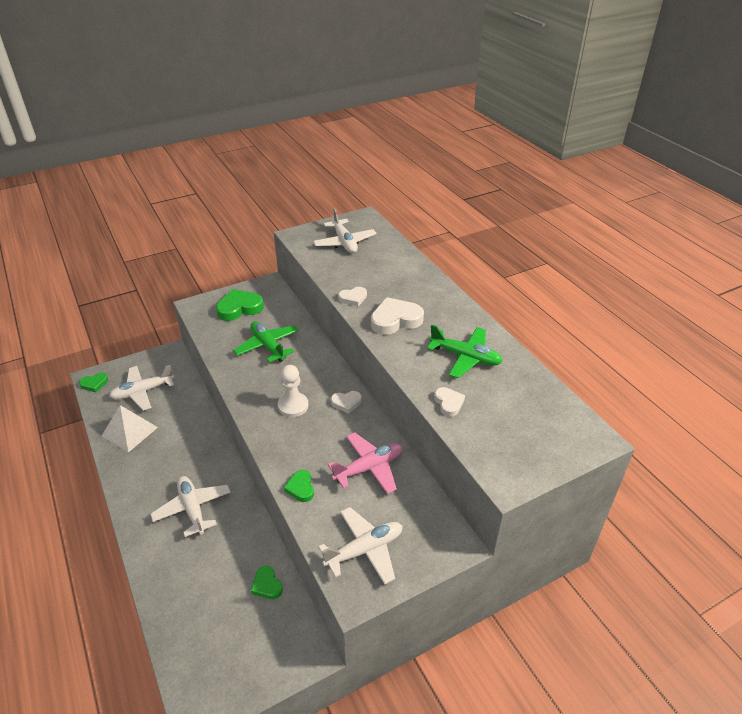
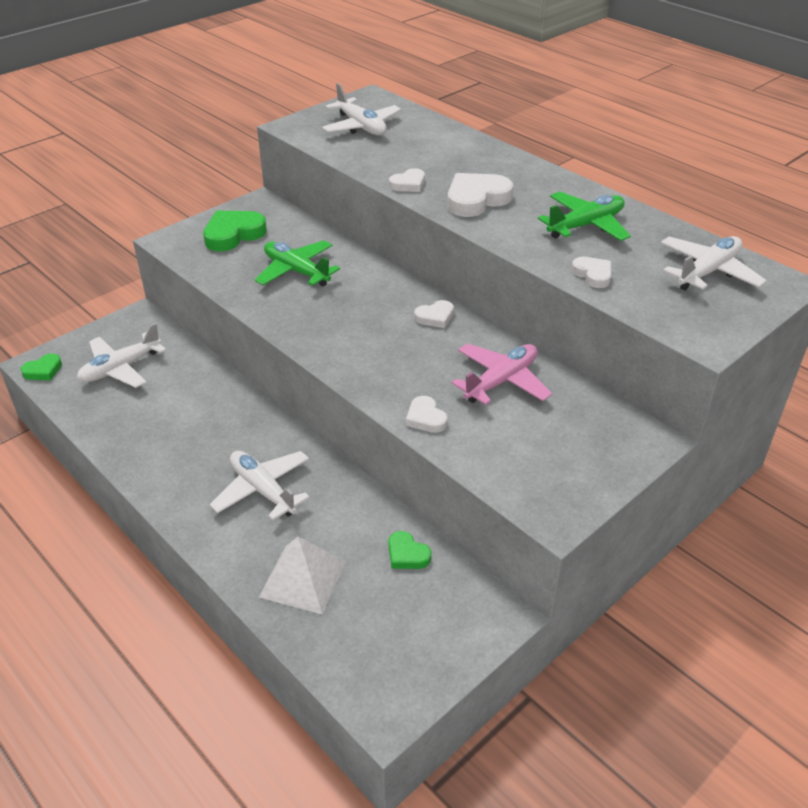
camera: 15 degrees left, 0 degrees up
(129, 431) = (126, 418): white pyramid -> white pyramid (303, 579)
(293, 406) = (367, 331): white pawn -> none
(301, 488) = (425, 418): green heart -> white heart
(364, 550) = (542, 467): white plane -> white plane (708, 272)
(465, 357) = (586, 225): green plane -> green plane turned 45 degrees counterclockwise

